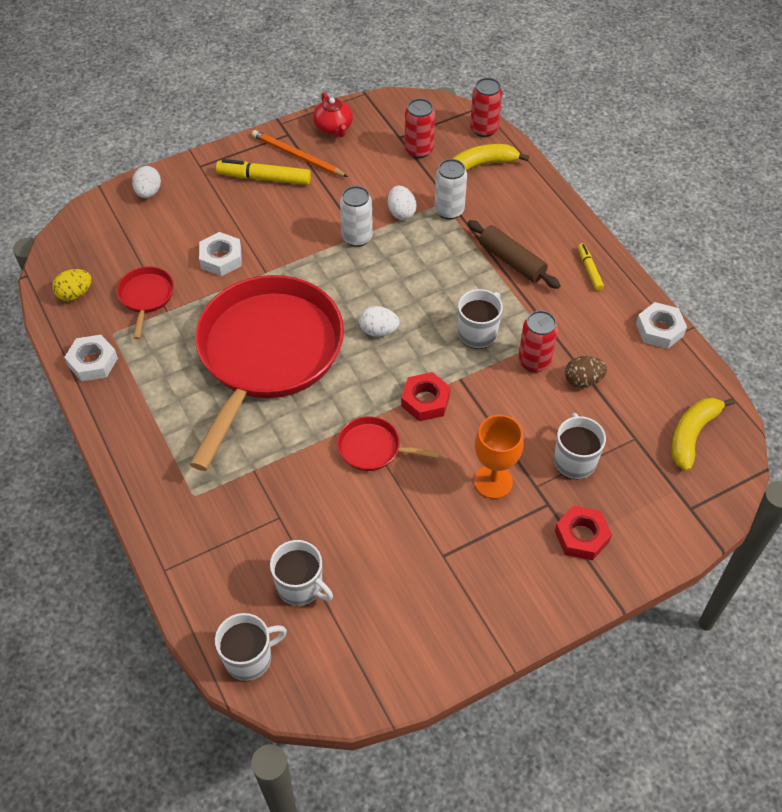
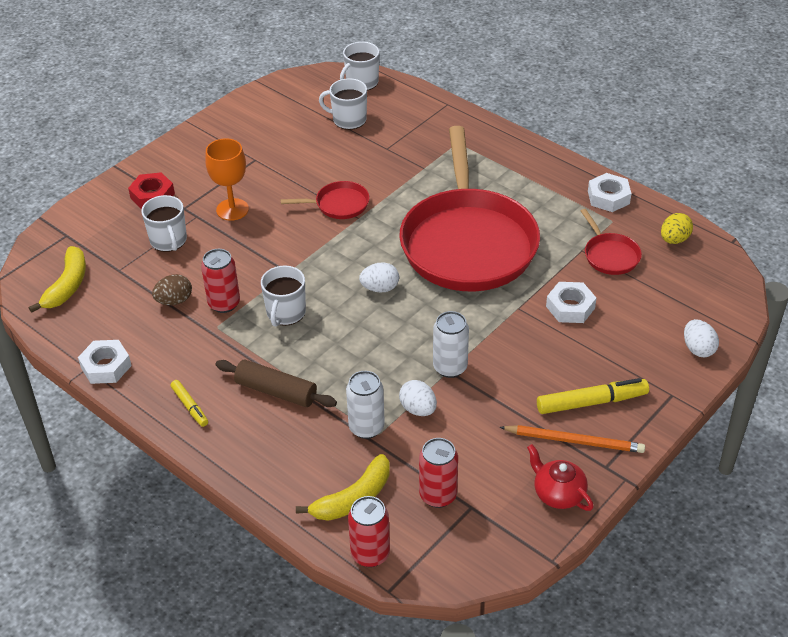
camera: 160 degrees right, 10 degrees down
(425, 401) = (311, 247): red nut -> none

